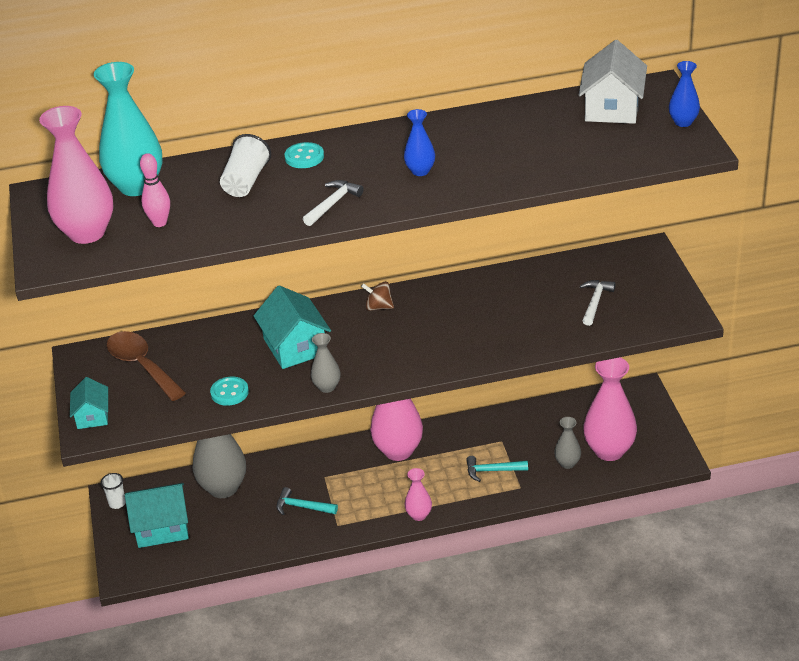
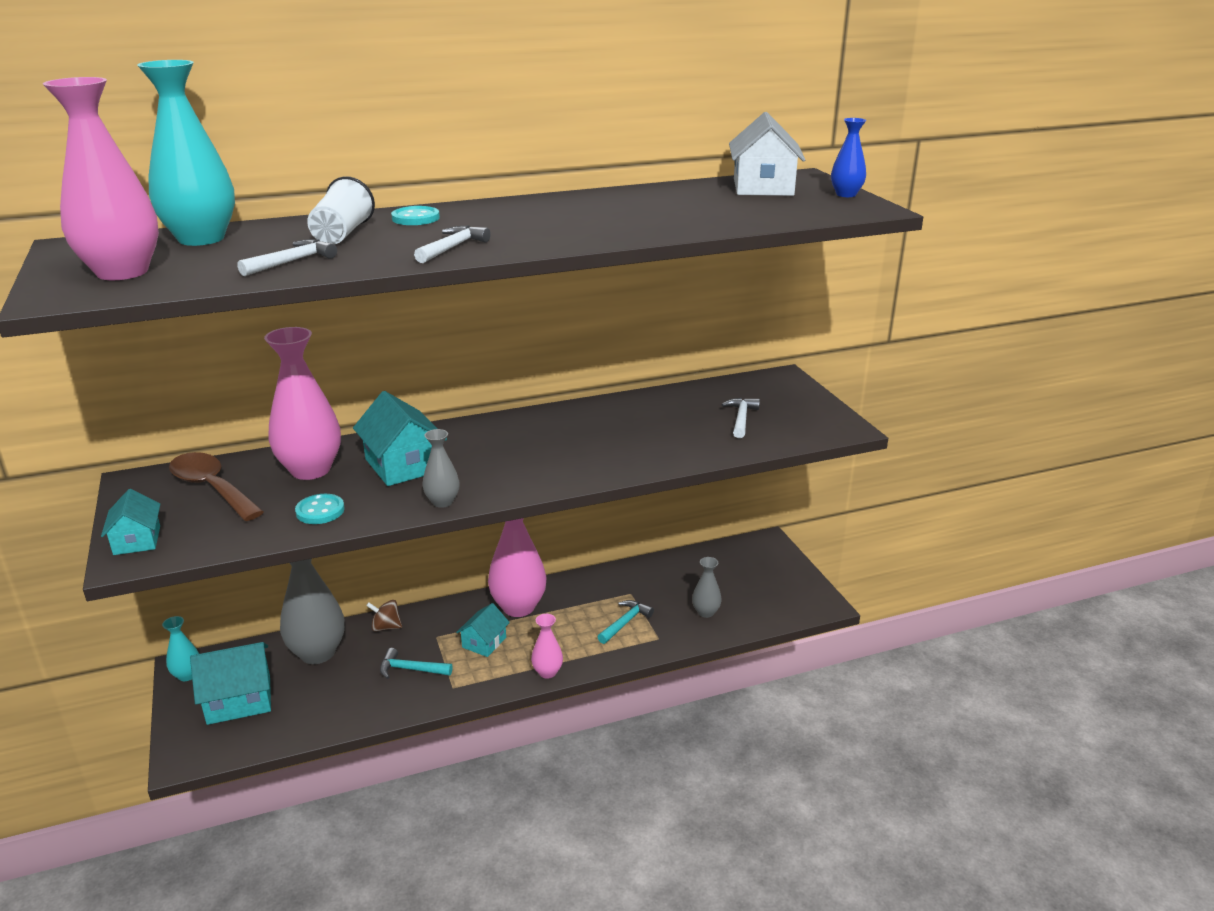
camera: 10 degrees left, 10 degrees down
(117, 503) = (187, 675): white cup -> turquoise vase
(159, 223) = (224, 263): pink bowling pin -> none
(210, 221) = (292, 262): none -> white hammer
(366, 484) = (484, 642): none -> turquoise house
(378, 307) = (500, 428): brown spinning top -> brown spinning top (386, 627)
(420, 171) = (557, 225): blue vase -> none
(492, 470) = (625, 623): turquoise hammer -> turquoise hammer turned 135 degrees clockwise
(609, 450) = (747, 598): pink vase -> pink vase (310, 470)

